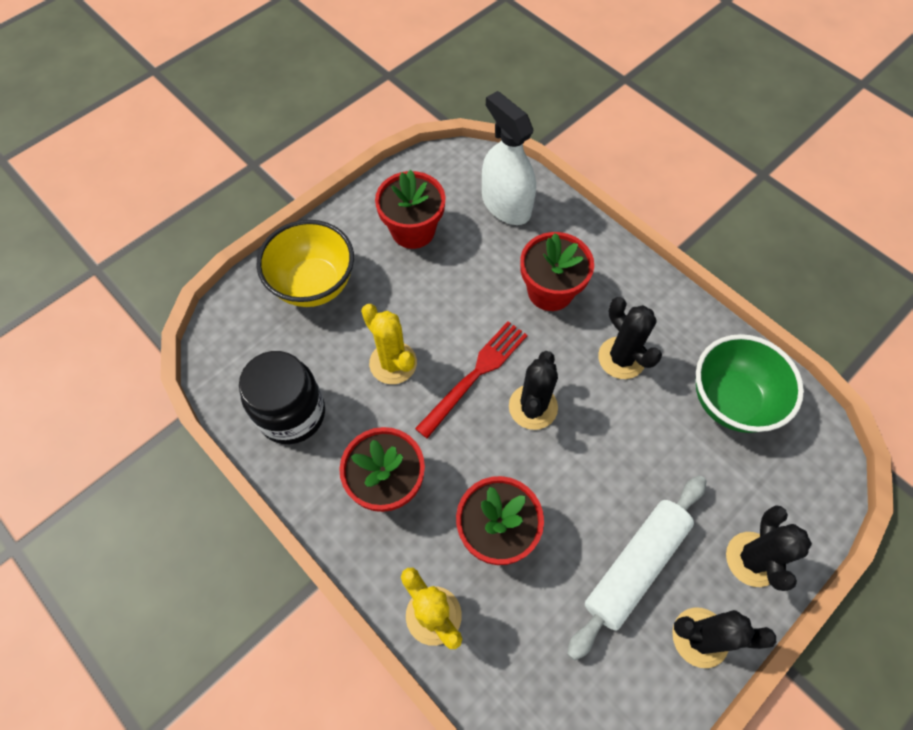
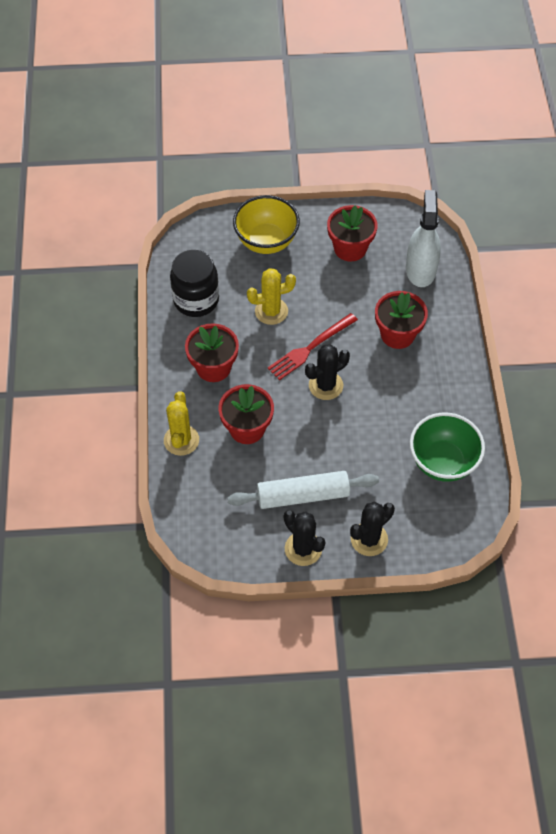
camera: 40 degrees right, 5 degrees down
(393, 363) = (271, 311): yellow cactus -> yellow cactus turned 75 degrees clockwise
(475, 375) = (310, 348): red fork -> red fork turned 150 degrees clockwise
(621, 358) = (402, 397): black cactus -> none

